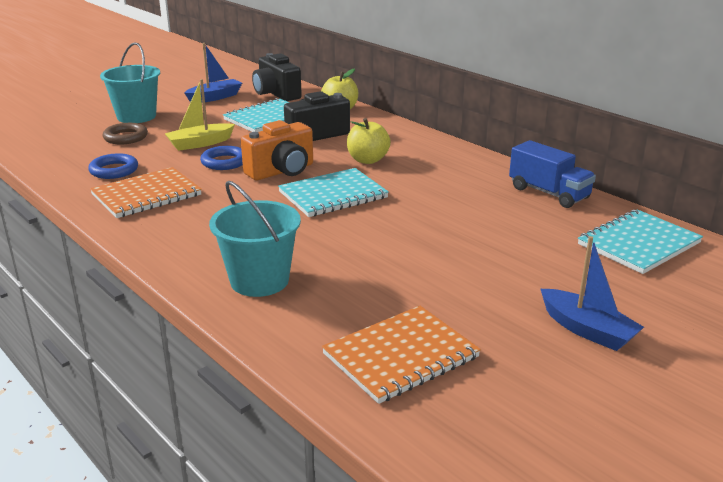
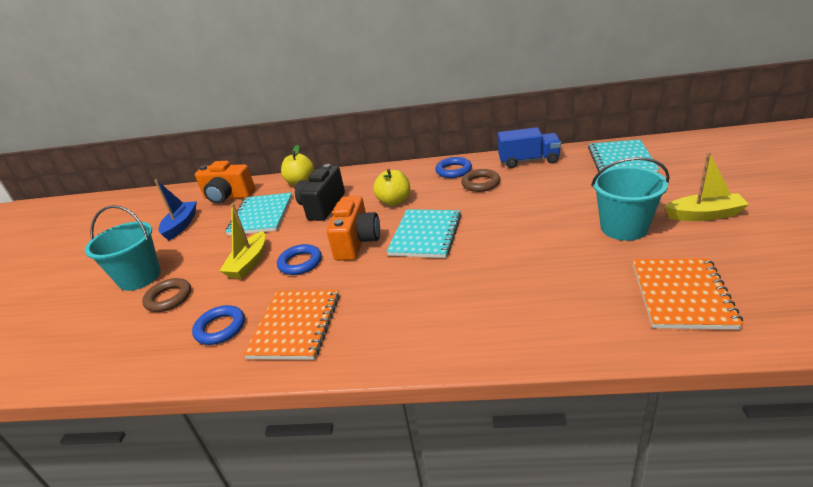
camera: 40 degrees left, 5 degrees up
(259, 281) = (515, 318): turquoise bucket -> turquoise bucket (624, 228)
(276, 94) = (228, 197): black camera -> orange camera
(461, 186) = (480, 183): none -> brown ring
(465, 164) = (453, 170): none -> blue ring
(587, 330) = (704, 215): blue boat -> yellow boat

